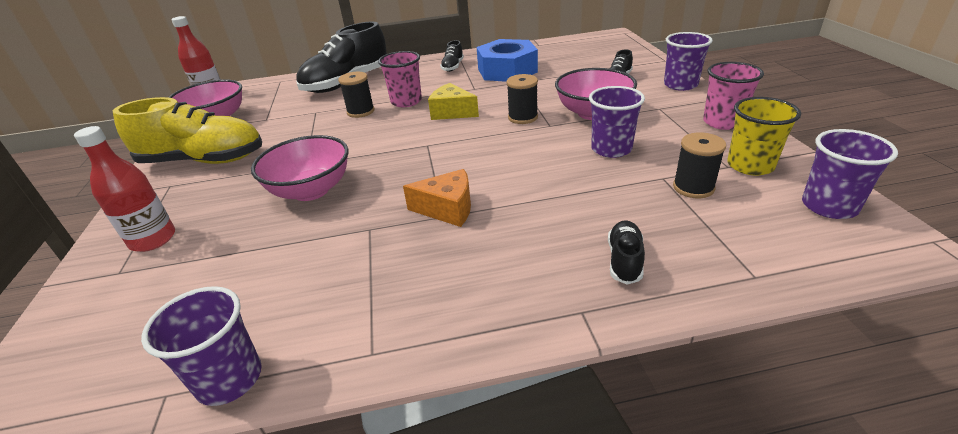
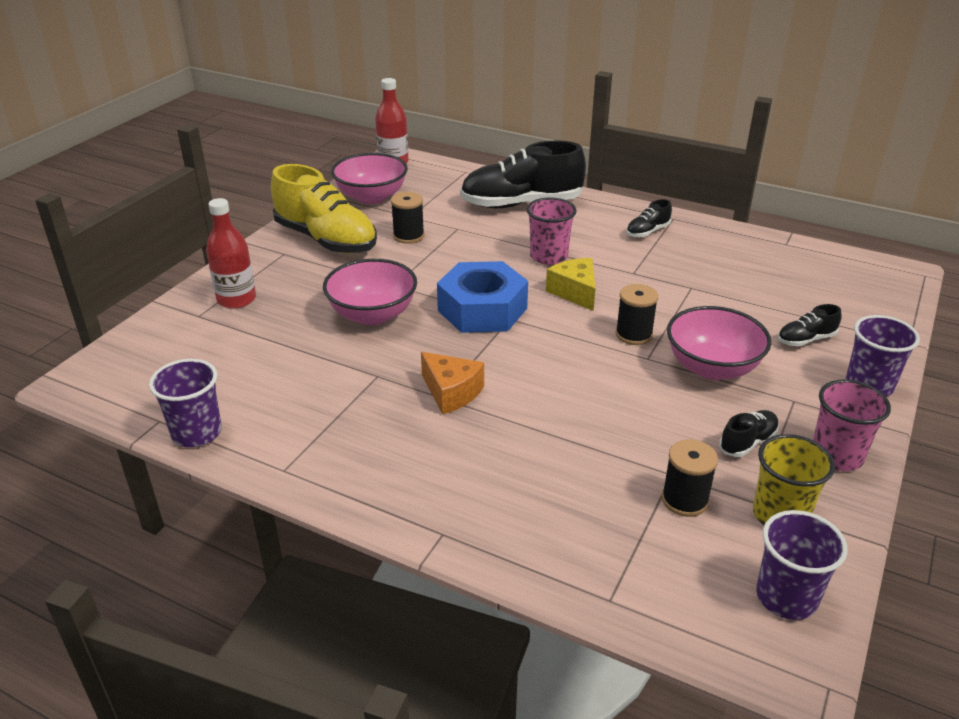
camera: 35 degrees right, 0 degrees up
(360, 112) = (495, 248): black spool -> black spool (408, 236)
(507, 70) = (698, 265): blue nut -> blue nut (482, 309)
(611, 149) = (668, 417): purple cup -> none
(624, 260) = (526, 520): black shoe -> black shoe (748, 442)

